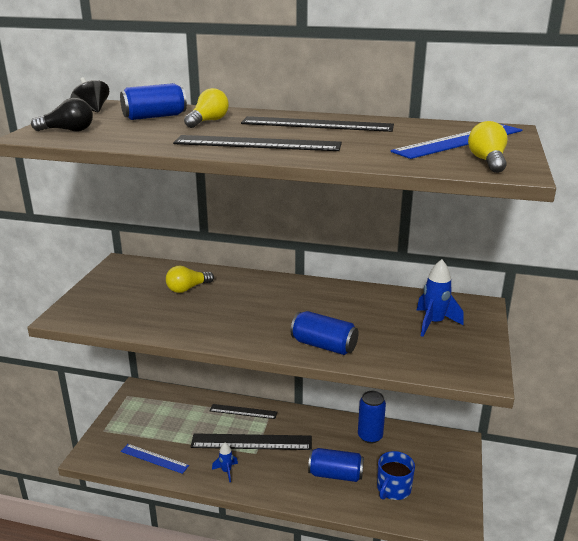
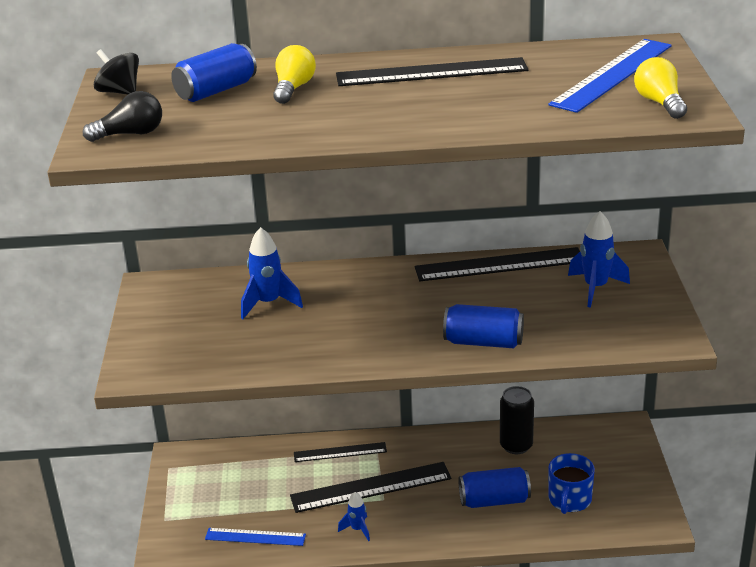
camera: 15 degrees left, 5 degrees up
(188, 288) = (268, 303): yellow light bulb -> blue rocket
(257, 144) = (388, 117): black ruler -> black ruler (499, 265)
(370, 436) = (516, 446): blue can -> black can

